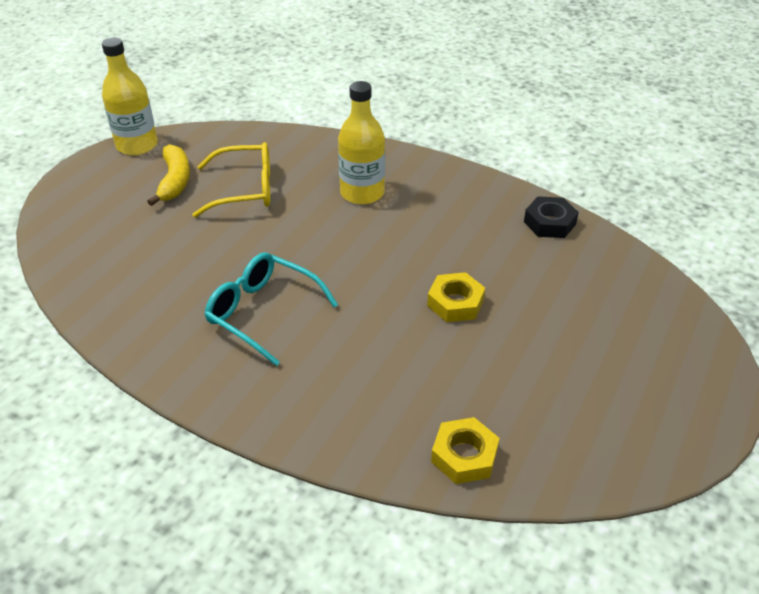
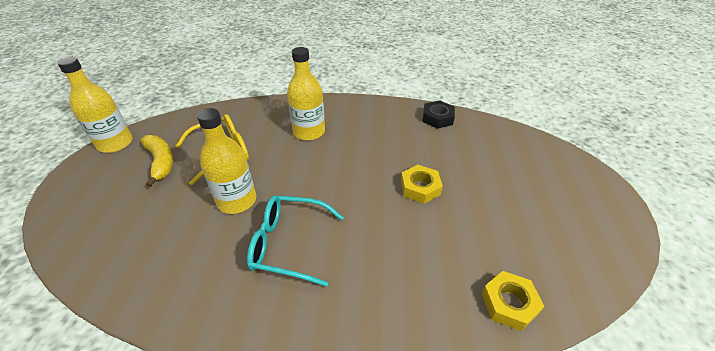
camera: 25 degrees left, 0 degrees up
(233, 249) = (237, 201): none -> yellow bottle

